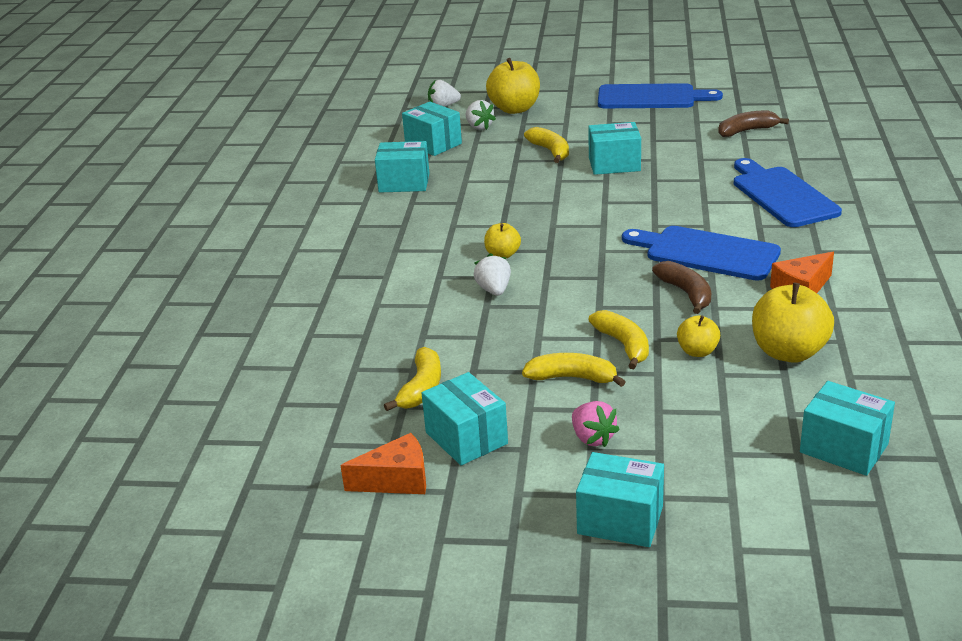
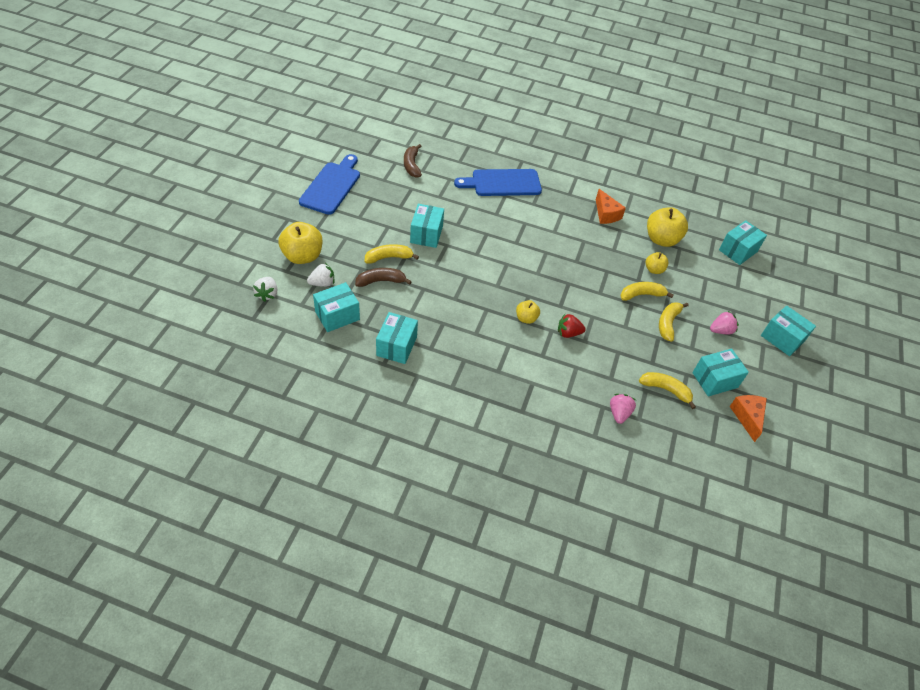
camera: 85 degrees left, 20 degrees up
(357, 350) = (619, 413): none -> pink strawberry
(494, 290) = (568, 333): white strawberry -> red strawberry
(620, 520) = (782, 338): turquoise box -> turquoise box turned 75 degrees counterclockwise
(686, 293) = (597, 255): brown banana -> brown banana (381, 281)
(706, 253) = (556, 233): blue cutting board -> none

